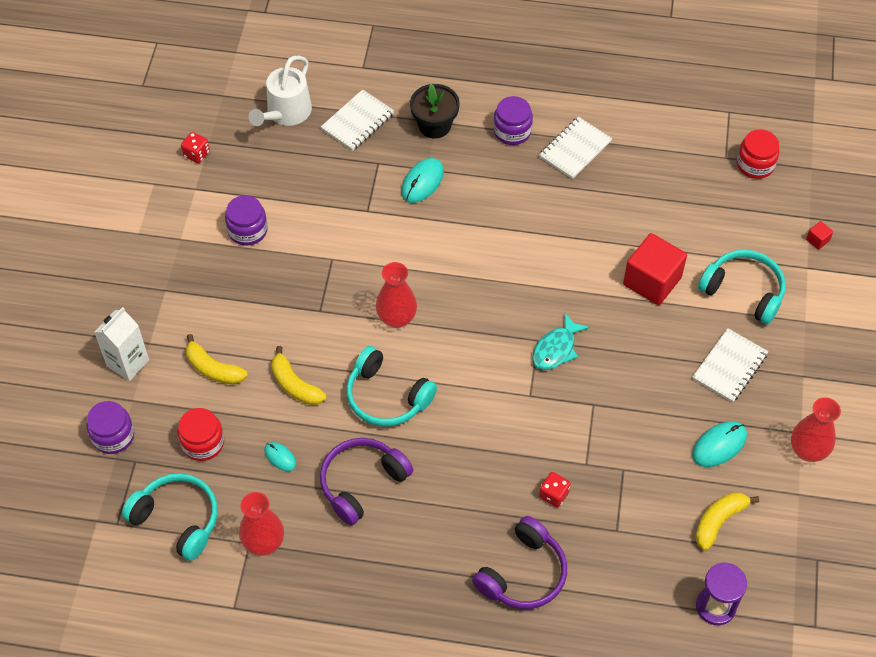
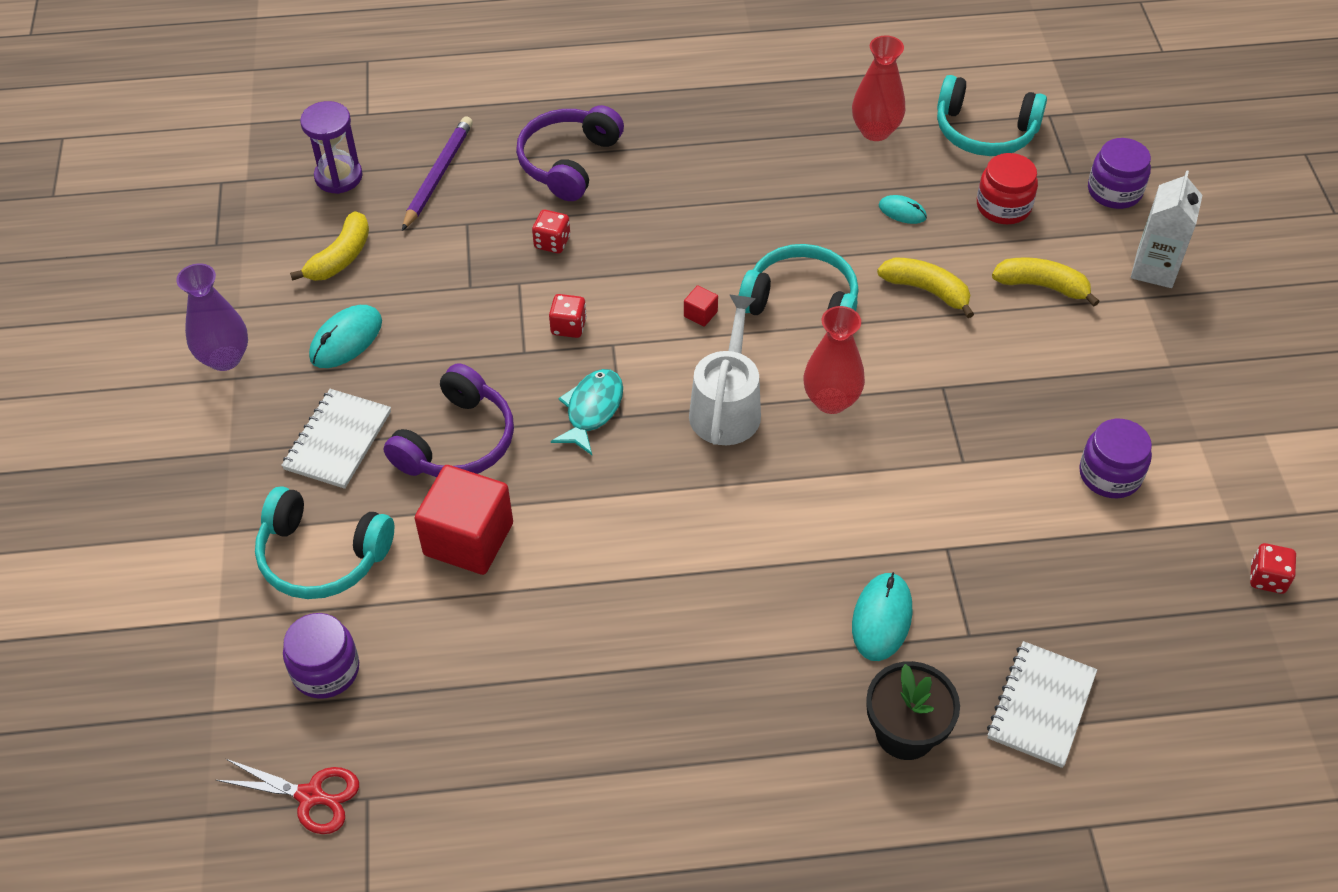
camera: 165 degrees right, 5 degrees down
(286, 113) = (1171, 692): white watering can -> white watering can (726, 407)
(362, 483) = (790, 207): purple headphones -> purple headphones (457, 441)
(512, 131) = (764, 755): purple jar -> purple jar (325, 670)
(557, 417) = (568, 326): none -> red dice
(575, 149) = (642, 746): white notebook -> none
(633, 587) = (438, 175): none -> purple pencil
(755, 164) = (311, 796): red jar -> red scissors
(807, 450) = (225, 358): red vase -> purple vase
(817, 240) = (199, 672): red cube -> red cube (700, 314)

